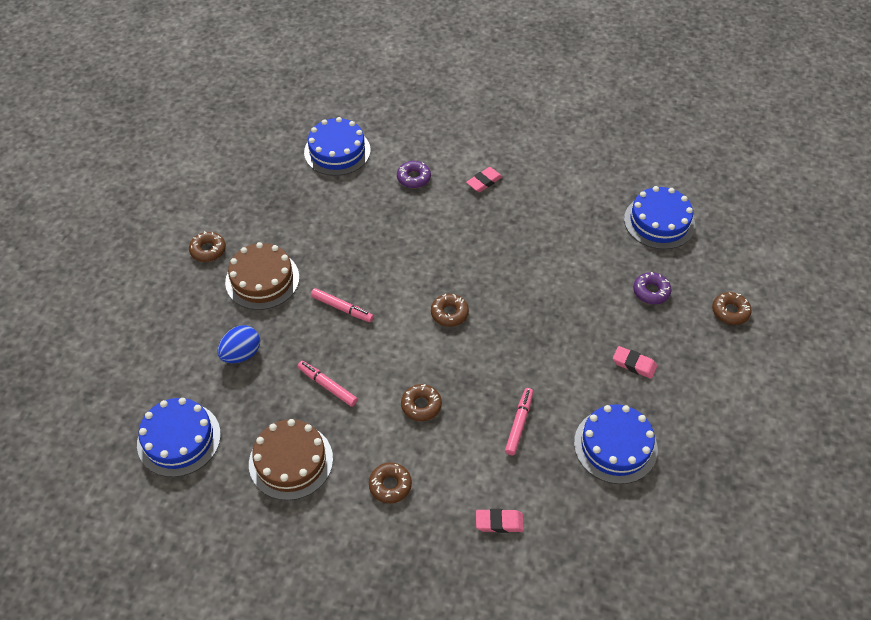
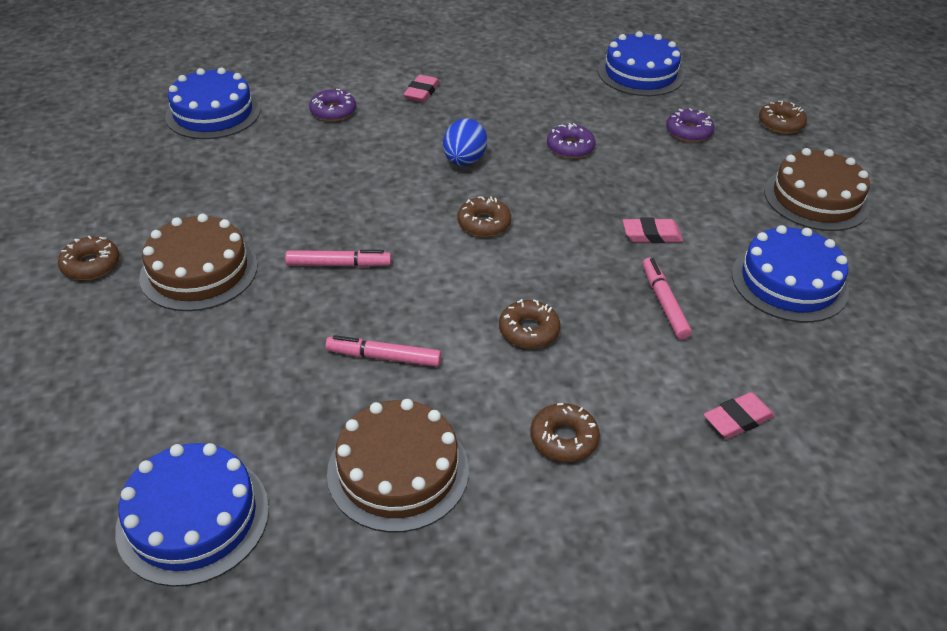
camera: 30 degrees left, 10 degrees down
(241, 354) = (226, 367): blue egg -> blue egg (464, 161)
(552, 272) = (570, 147): none -> purple donut
(634, 364) = (733, 199): pink eraser -> pink eraser (651, 235)
(696, 388) = (816, 198): none -> brown cake

